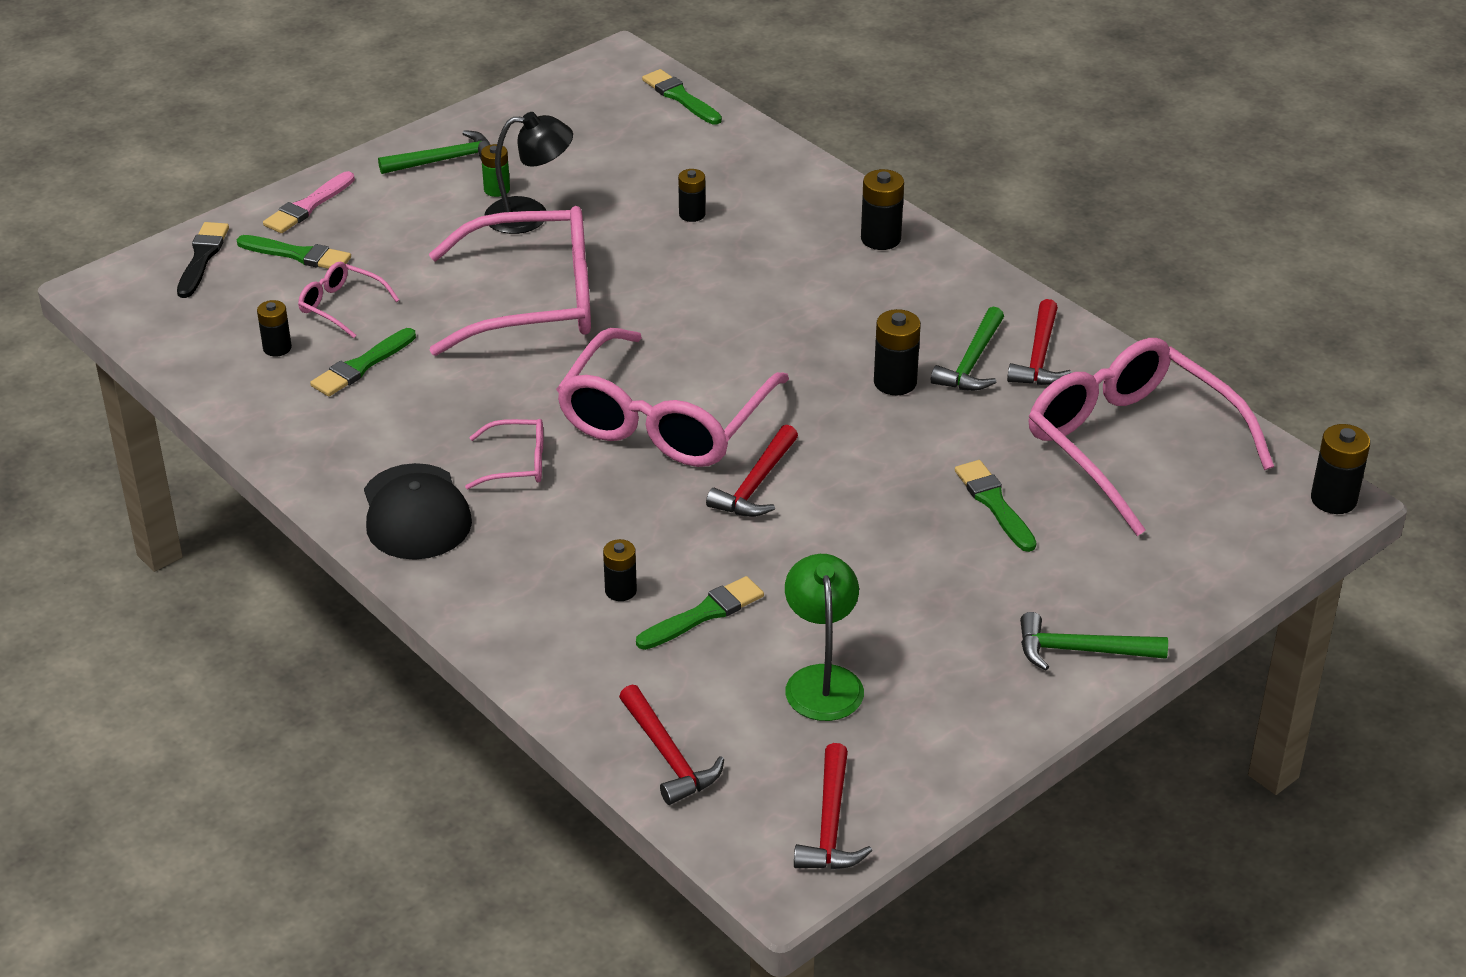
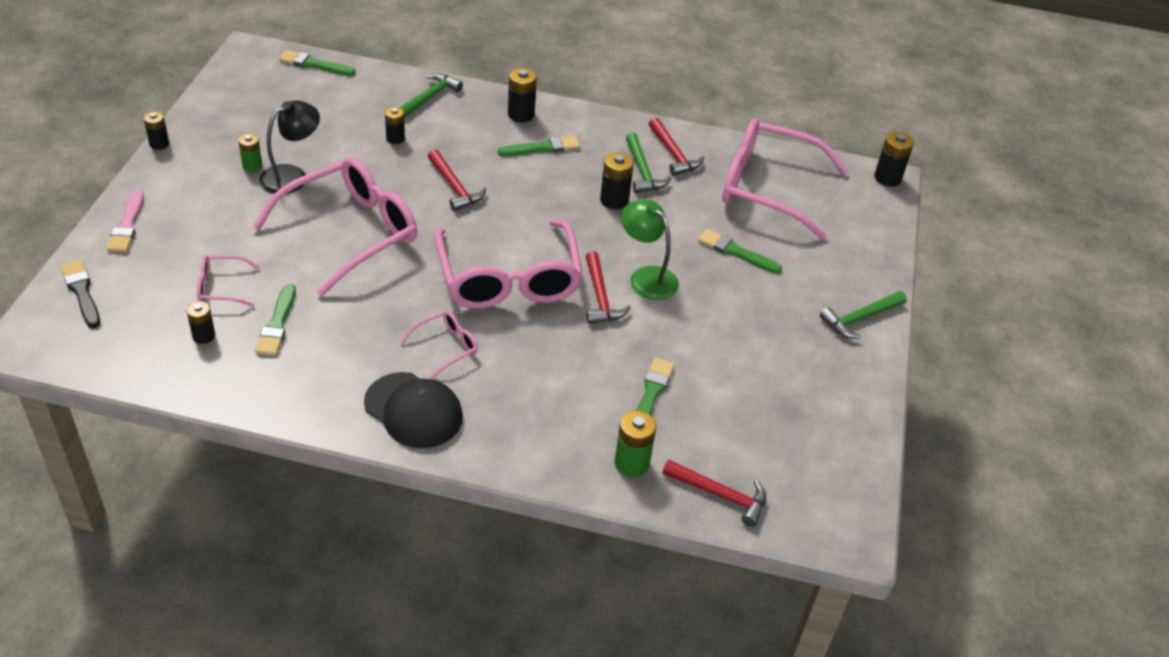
camera: 40 degrees left, 5 degrees up
(298, 255) = (154, 262): green brush -> green brush (542, 148)
(445, 160) = (196, 158): green hammer -> green hammer (429, 97)
(600, 675) = (631, 463): none -> green battery
(620, 590) = (590, 402): black battery -> black battery (159, 144)
(822, 680) = (754, 402): green lamp -> green lamp (646, 277)
(830, 824) = (844, 489): red hammer -> red hammer (455, 187)

